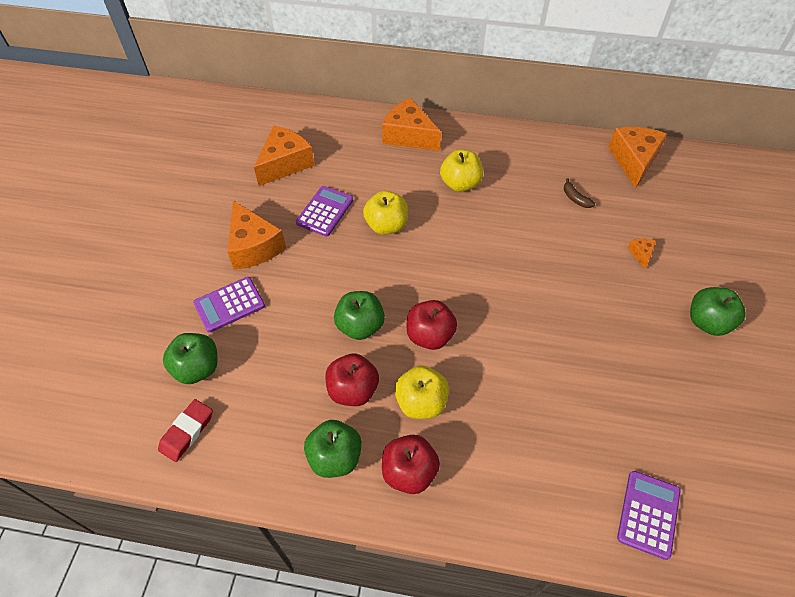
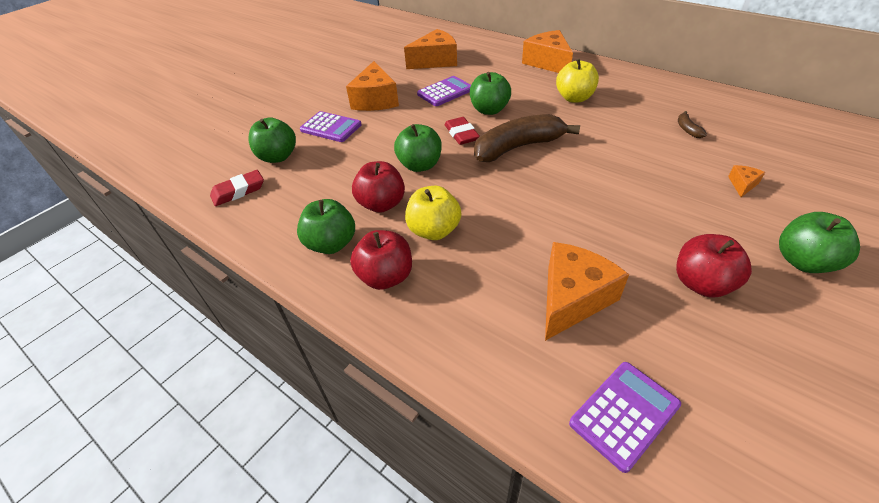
camera: 30 degrees right, 10 degrees down
(229, 305) = (331, 127): purple calculator -> purple calculator turned 150 degrees counterclockwise
(377, 269) = (461, 134): none -> red eraser
(386, 225) = (489, 110): yellow apple -> green apple
(430, 335) = (476, 187): red apple -> red apple (701, 283)
(441, 270) = (518, 147): none -> brown banana
(633, 161) = (771, 116): orange cheese -> orange cheese (572, 298)

